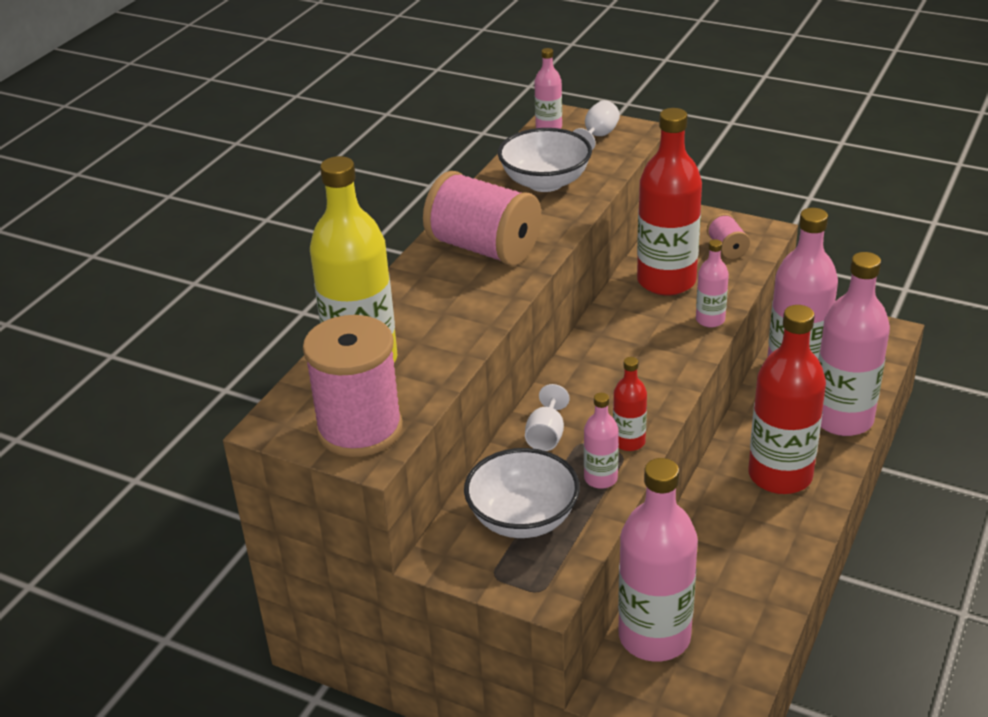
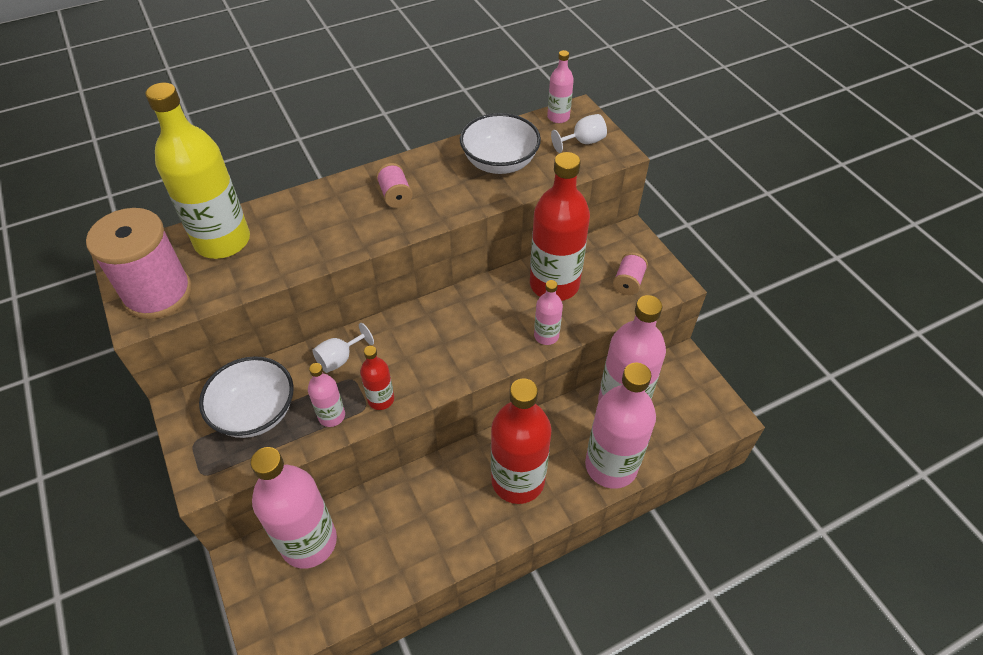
camera: 35 degrees right, 15 degrees up
(484, 248) = (395, 196): pink spool -> pink spool, size x0.47

